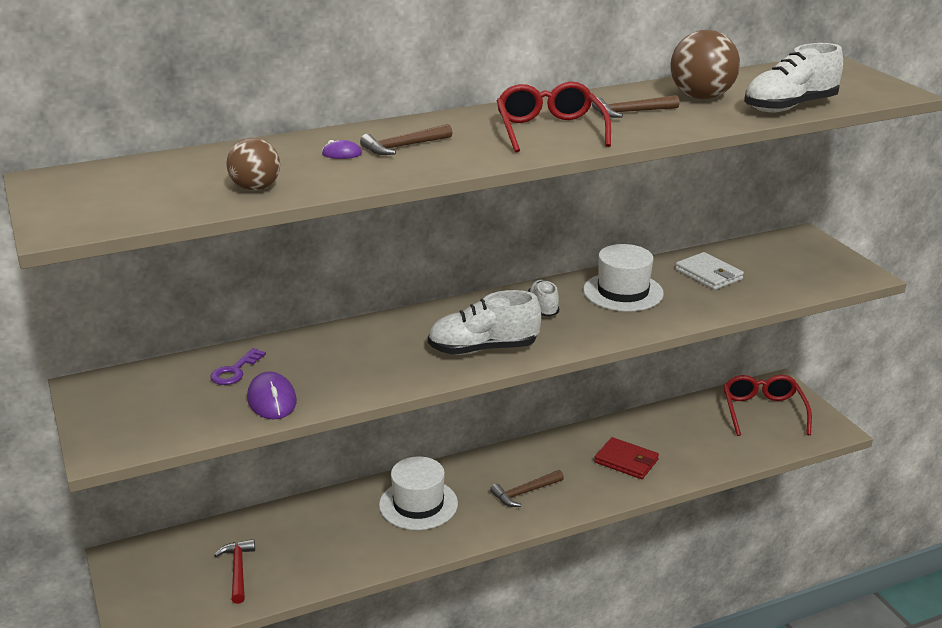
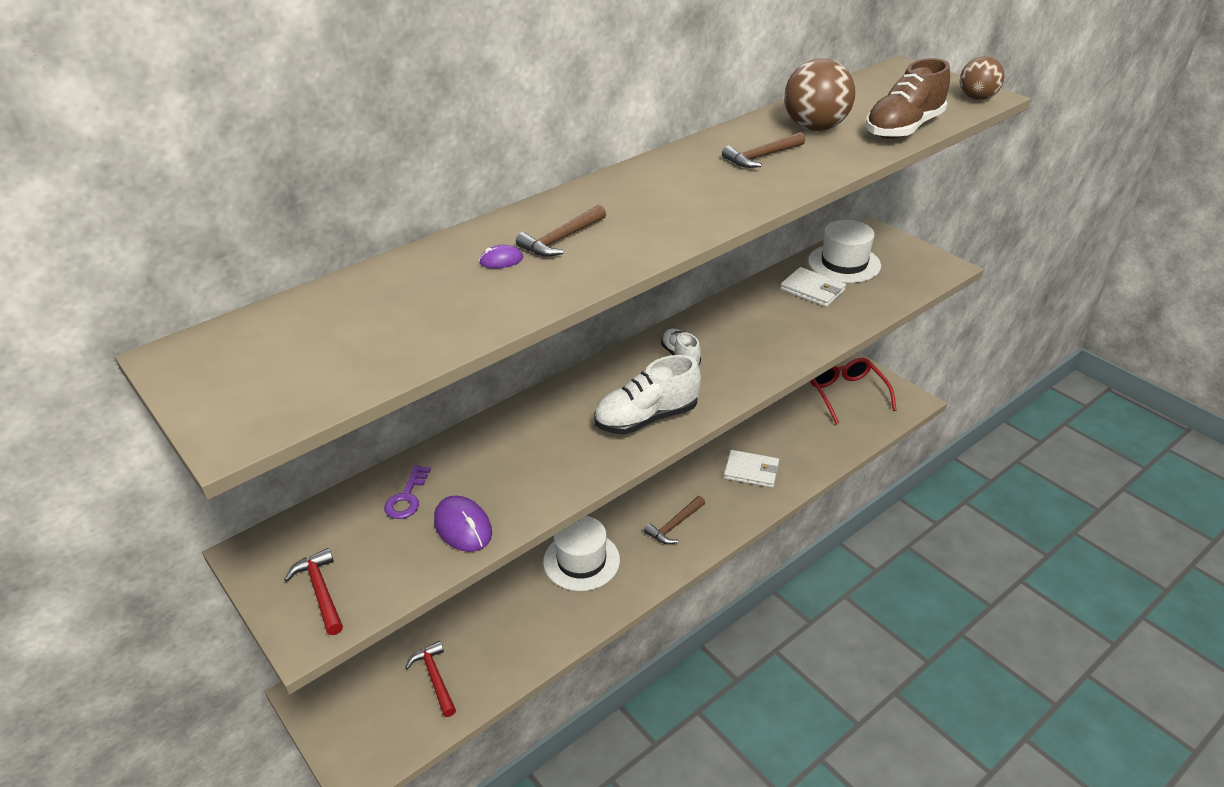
camera: 15 degrees left, 10 degrees up
(128, 423) = (320, 591): none -> red hammer
(255, 188) = (434, 328): brown ball -> brown ball (977, 98)
(550, 130) = (697, 193): red glasses -> none
(623, 292) = (745, 324): white hat -> white hat (844, 263)
(626, 461) = (751, 471): red wallet -> white wallet
(789, 107) = (903, 128): white shoe -> brown shoe

